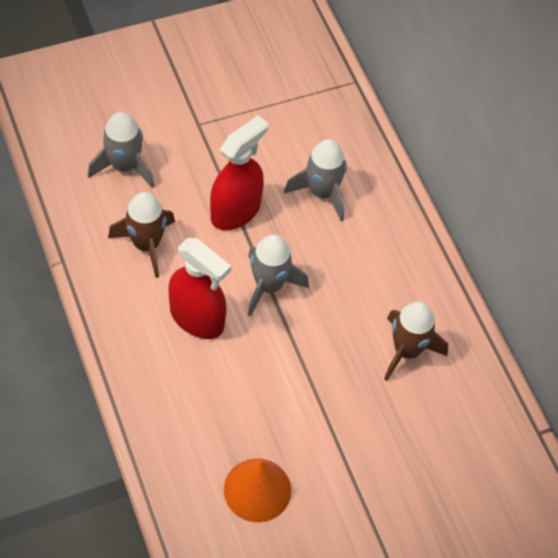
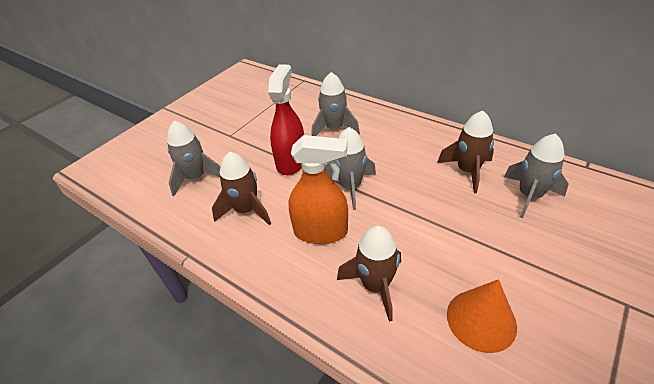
camera: 25 degrees left, 15 degrees down
(197, 318) = (321, 232): red spray bottle -> orange spray bottle
(199, 403) = (375, 286): none -> brown rocket
(435, 420) = (529, 196): none -> grey rocket

